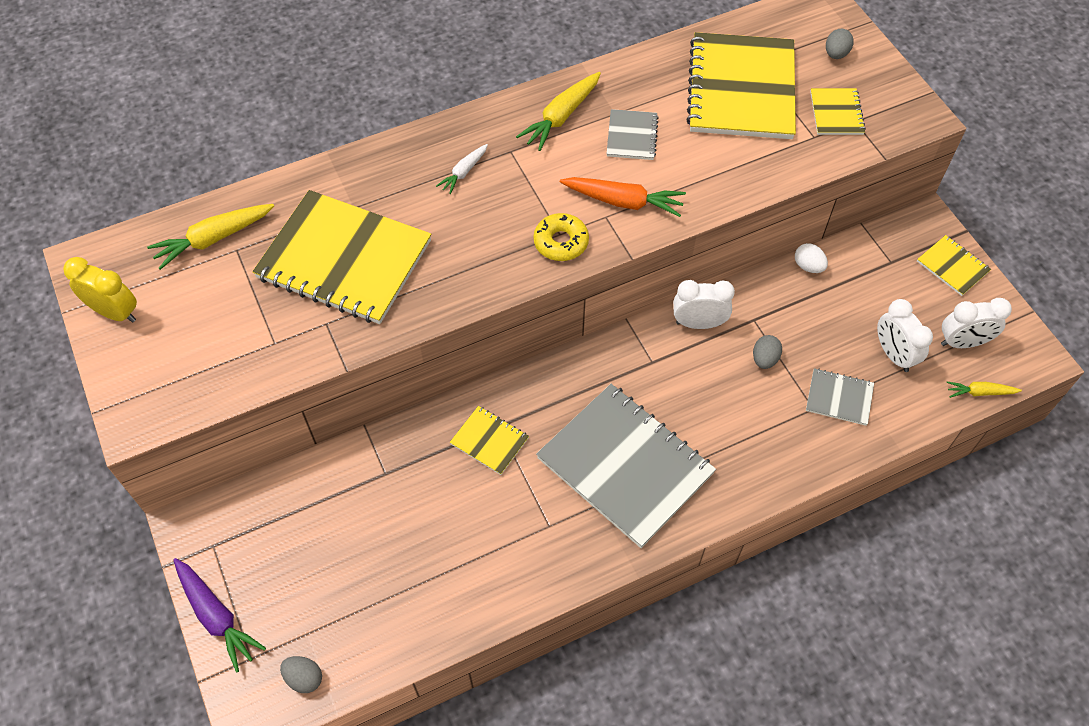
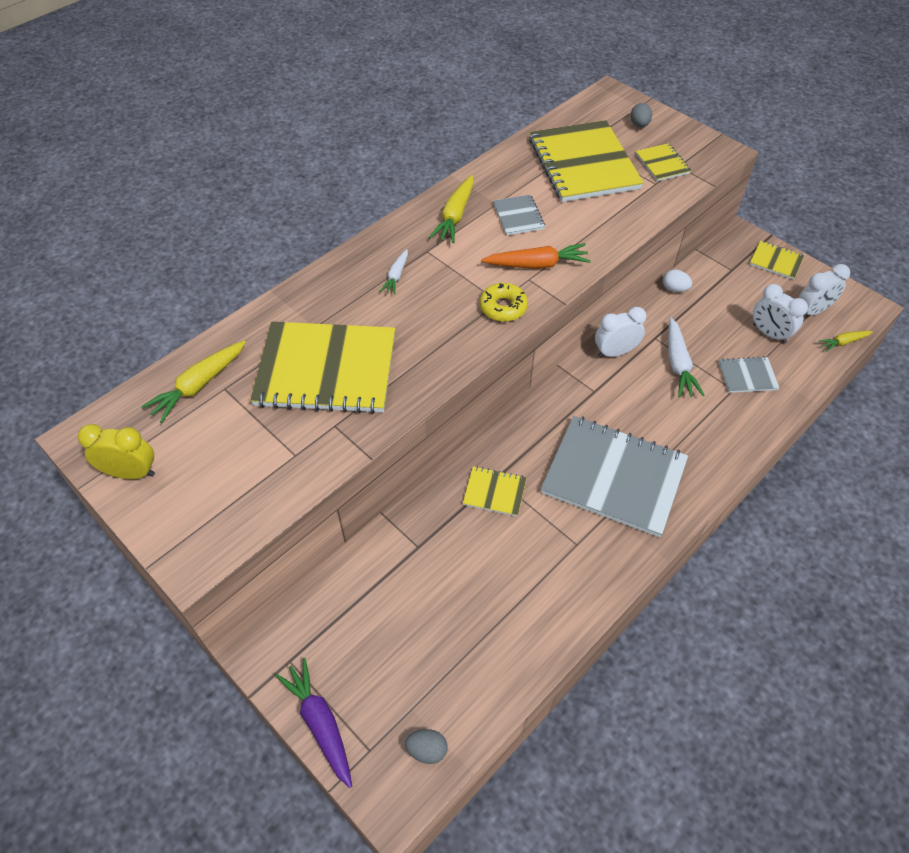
camera: 20 degrees left, 5 degrees down
(216, 616) = (320, 723): purple carrot -> purple carrot turned 150 degrees counterclockwise
(764, 359) = (678, 364): grey egg -> white carrot

